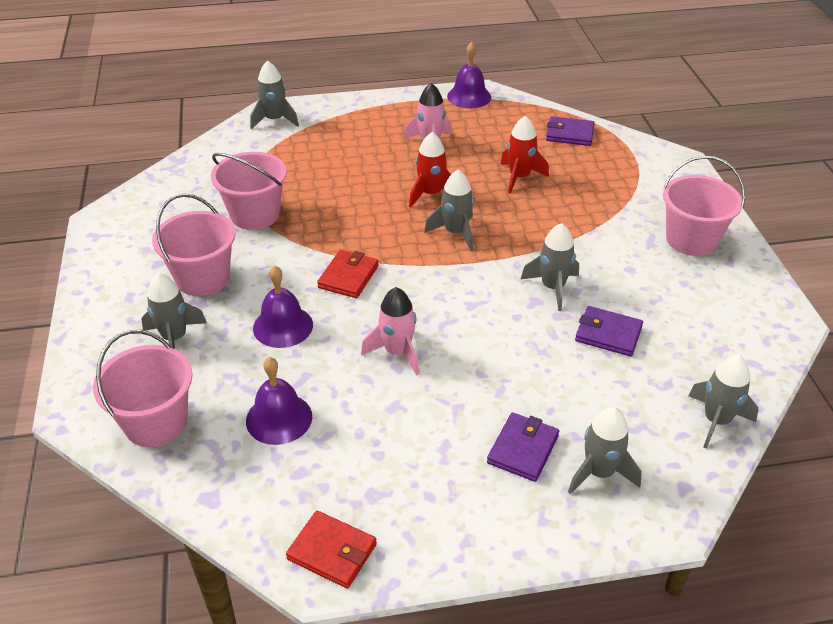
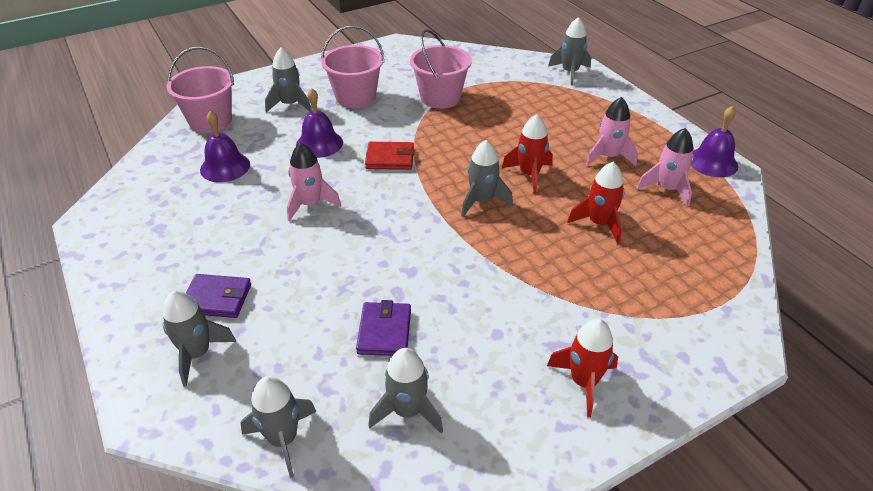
camera: 70 degrees right, 0 degrees up
(332, 551) = (106, 221): red wallet -> none
(492, 130) = (666, 189): none -> pink rocket
(552, 287) = (436, 279): grey rocket -> grey rocket (407, 411)
(569, 134) = (712, 245): purple wallet -> none
(691, 240) = (583, 382): pink bucket -> red rocket

